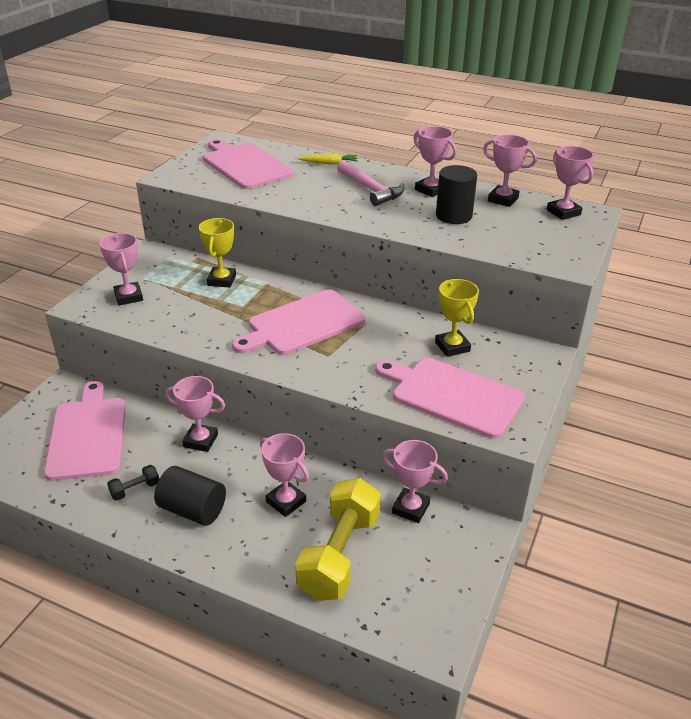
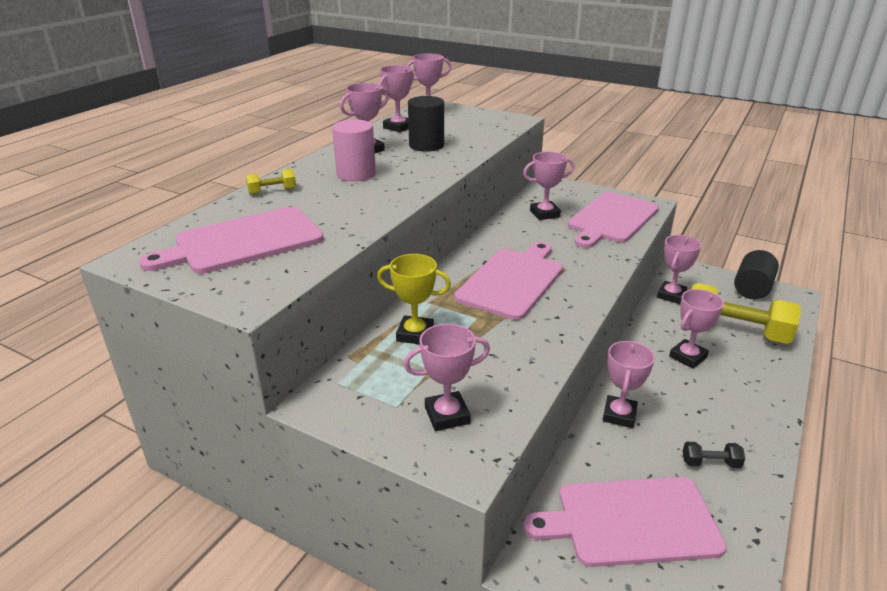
camera: 85 degrees left, 5 degrees down
(135, 489) = (710, 463): black dumbbell -> black dumbbell turned 60 degrees counterclockwise
(192, 510) = (721, 416): black cylinder -> black cylinder (752, 288)
(302, 324) = (512, 281): pink cutting board -> pink cutting board turned 120 degrees counterclockwise
(329, 163) = (272, 191): yellow carrot -> yellow dumbbell
(371, 189) = (356, 174): pink hammer -> pink cylinder
(452, 347) = (544, 214): yellow trophy -> pink trophy

